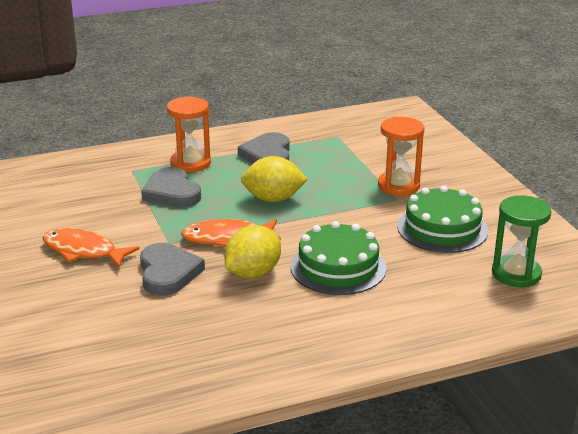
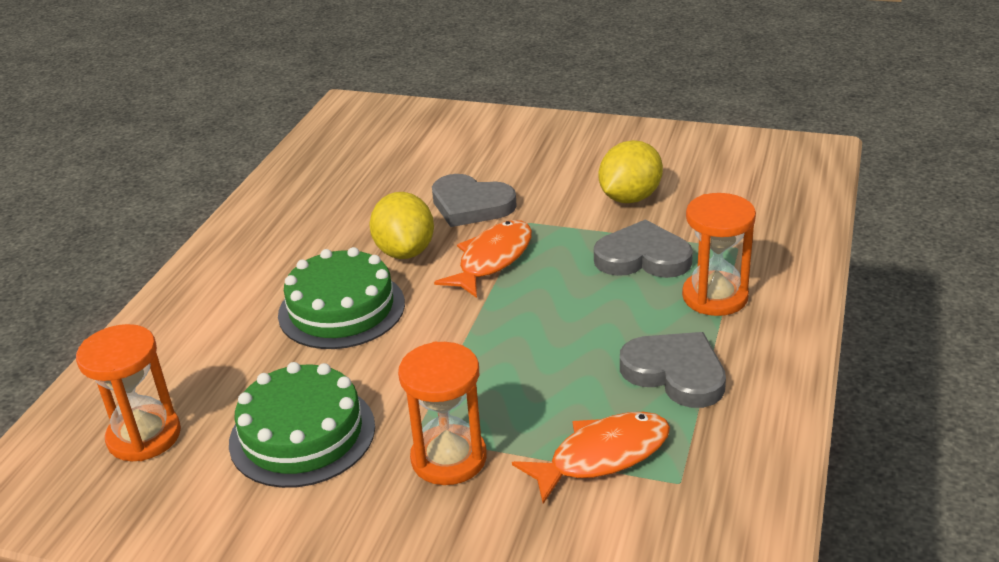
camera: 130 degrees right, 5 degrees up
(83, 251) = (570, 172): orange fish -> orange fish (602, 456)
(273, 199) = (541, 326): yellow lemon -> yellow lemon (630, 198)
(516, 274) = (144, 436): green hourglass -> orange hourglass

